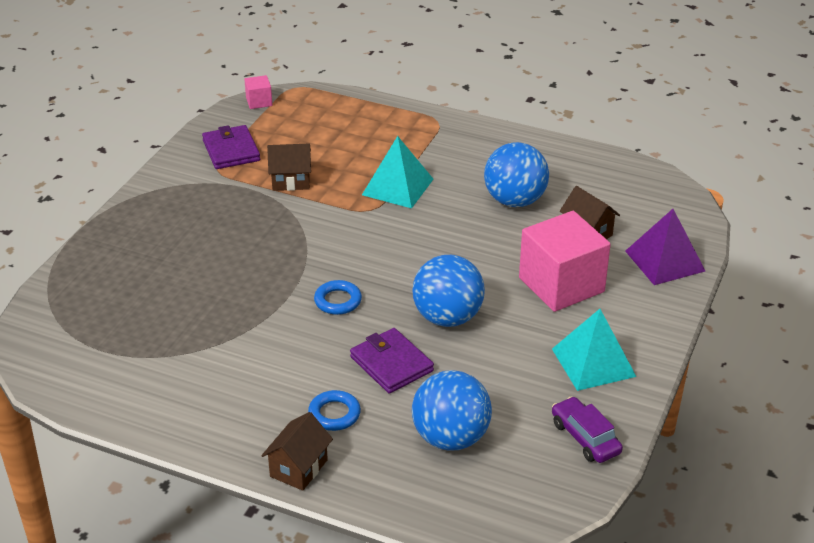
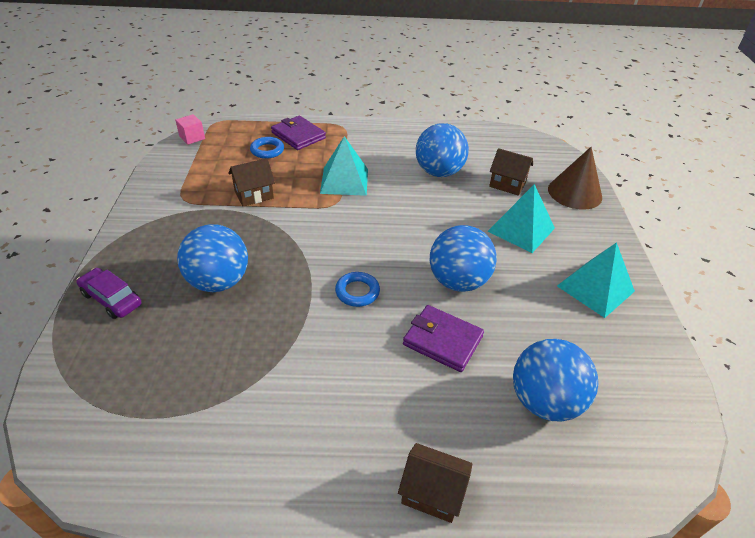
camera: 25 degrees left, 5 degrees up
(211, 258) = (218, 282): none -> blue ball
(231, 150) = (188, 180): purple wallet -> purple wallet (298, 135)
(298, 468) = (432, 493): brown house -> brown house turned 75 degrees counterclockwise
(334, 414) = (426, 413): blue ring -> blue ring (267, 150)
(561, 285) = (521, 229): pink cube -> turquoise pyramid
(585, 437) = (646, 361): purple car -> purple car (112, 299)
(664, 261) = (574, 193): purple pyramid -> brown cone

